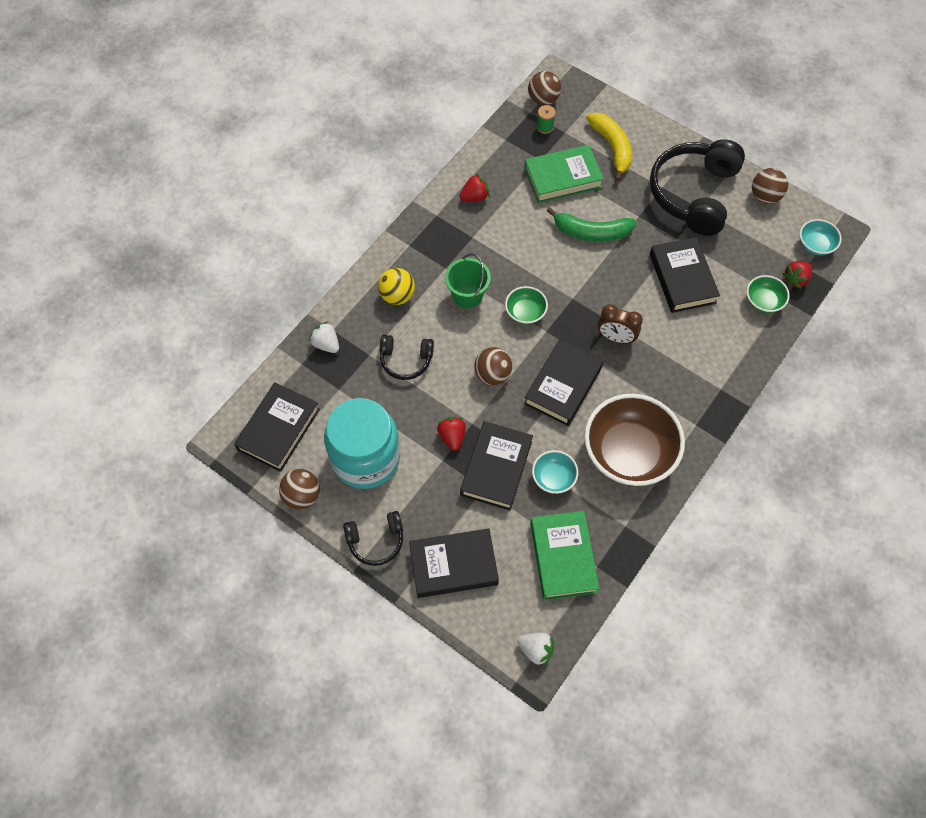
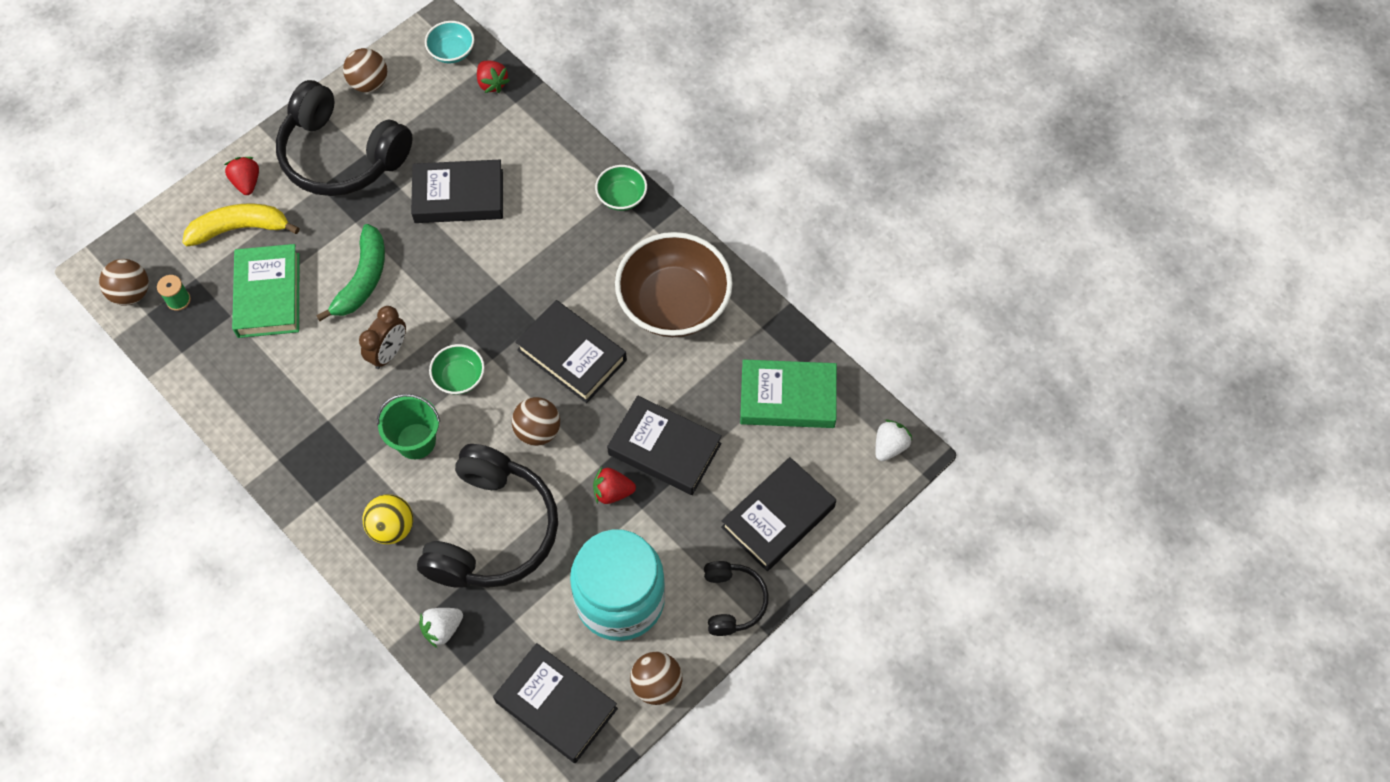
camera: 80 degrees left, 0 degrees up
(406, 360) = (492, 531): black headphones -> black headphones, size x1.97
(453, 565) = (778, 517): black book -> black book turned 45 degrees clockwise
(475, 197) = (264, 406): red strawberry -> red strawberry (247, 182)
(553, 478) = (689, 389): turquoise bowl -> none
(616, 338) = (521, 284): brown clock -> brown clock (389, 353)
(763, 301) = (512, 122): green bowl -> green bowl (622, 197)

